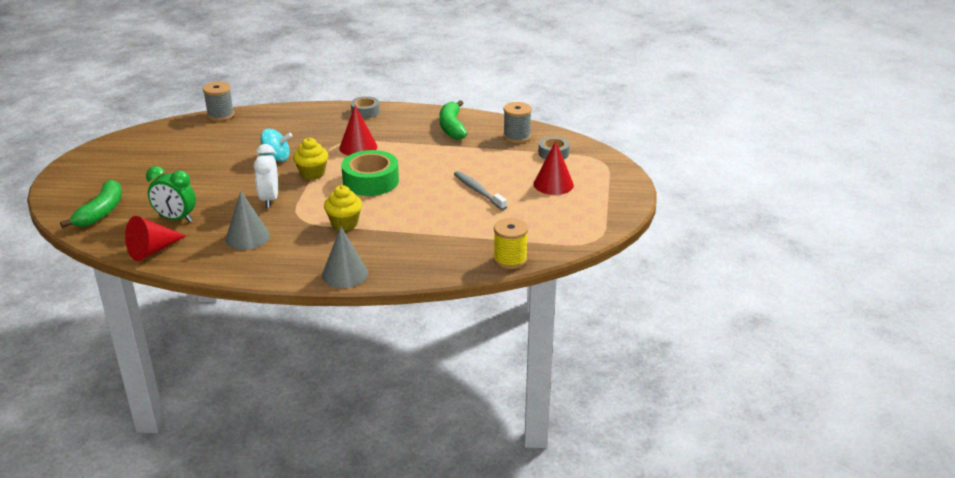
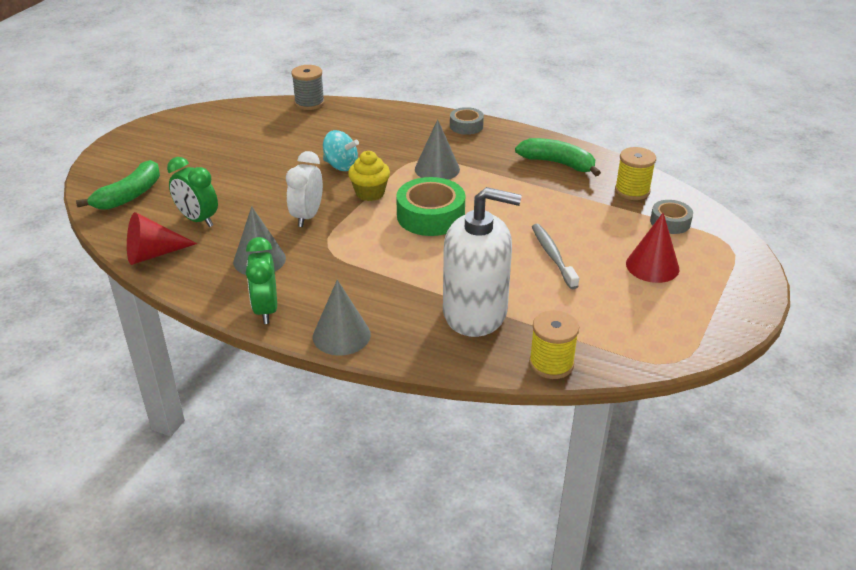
camera: 20 degrees right, 5 degrees up
(274, 269) = (266, 310): none -> green clock
(344, 223) = (374, 266): yellow cupcake -> none
(358, 147) = (437, 169): red cone -> grey cone
(439, 239) = (475, 313): none -> white soap dispenser
(452, 127) = (558, 163): green banana -> green banana turned 105 degrees clockwise
(517, 137) = (632, 191): grey spool -> yellow spool

